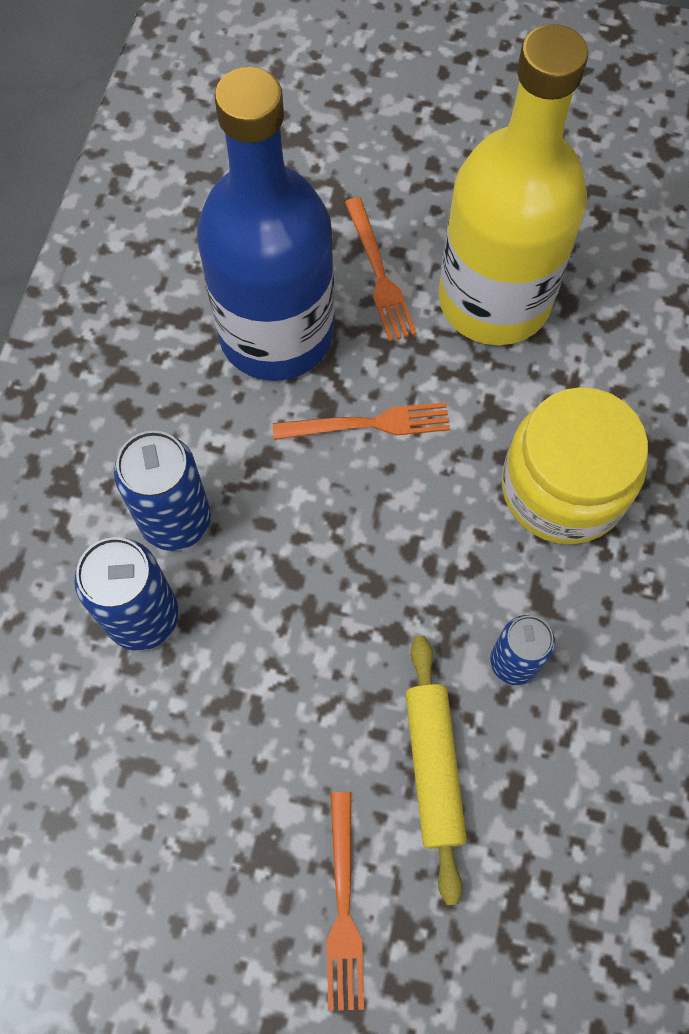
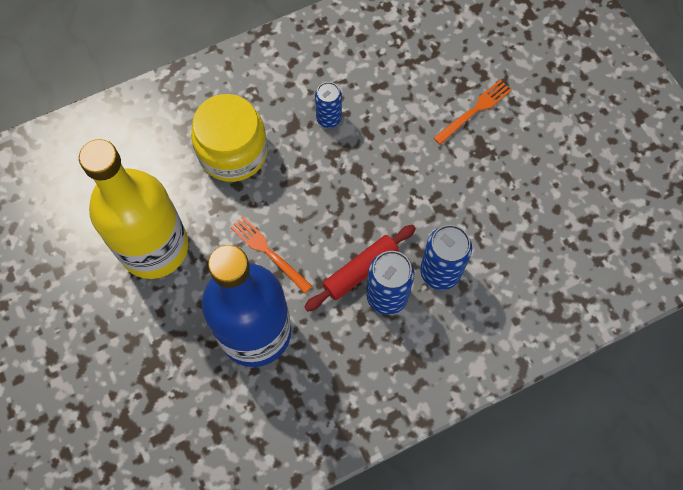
camera: 130 degrees left, 0 degrees up
(240, 516) = (360, 271): none -> red rolling pin
(379, 273) = (181, 311): orange fork -> none
(434, 767) = (396, 117): yellow rolling pin -> none

